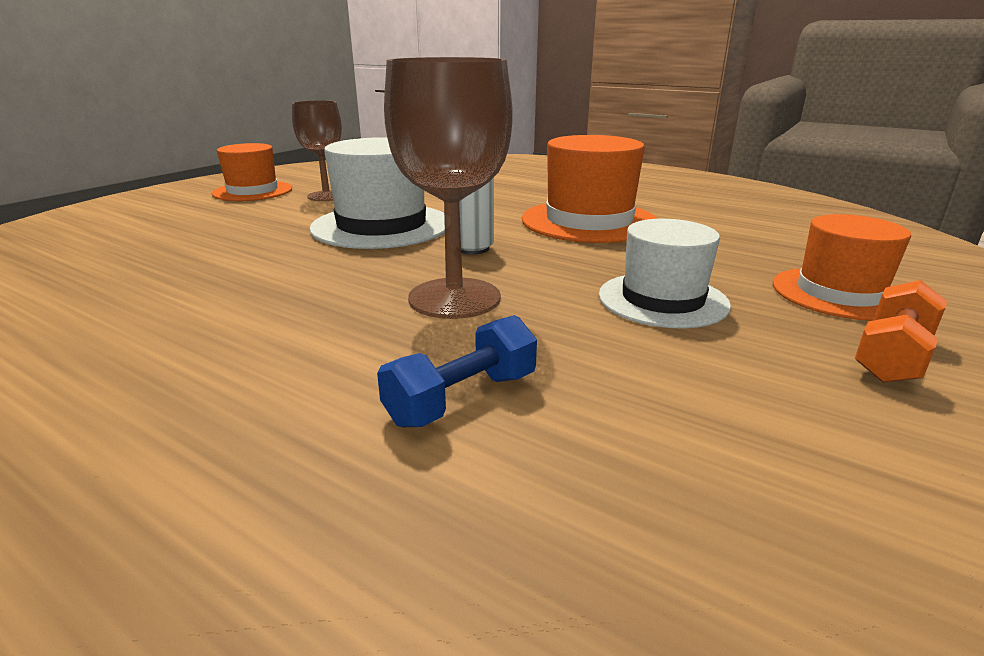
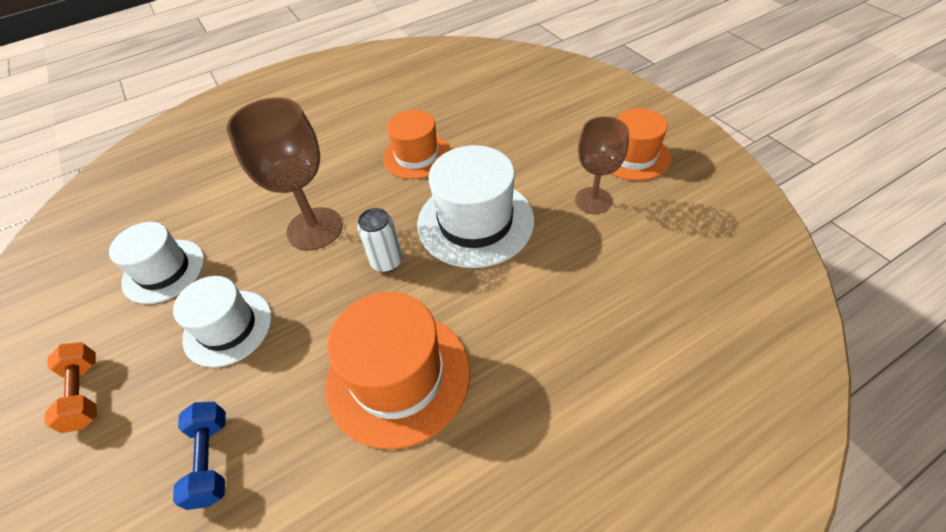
camera: 120 degrees right, 25 degrees up
(462, 398) = (227, 206): blue dumbbell -> blue dumbbell (211, 460)
(669, 396) = (164, 271): none -> white hat
(839, 293) = (136, 450): orange hat -> orange hat (417, 156)

